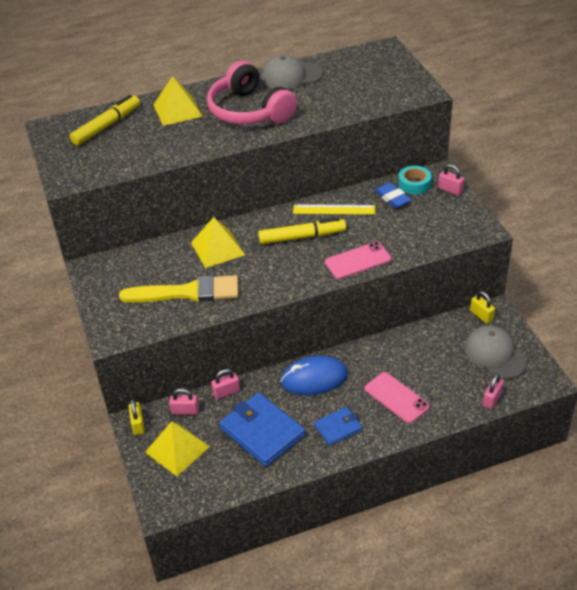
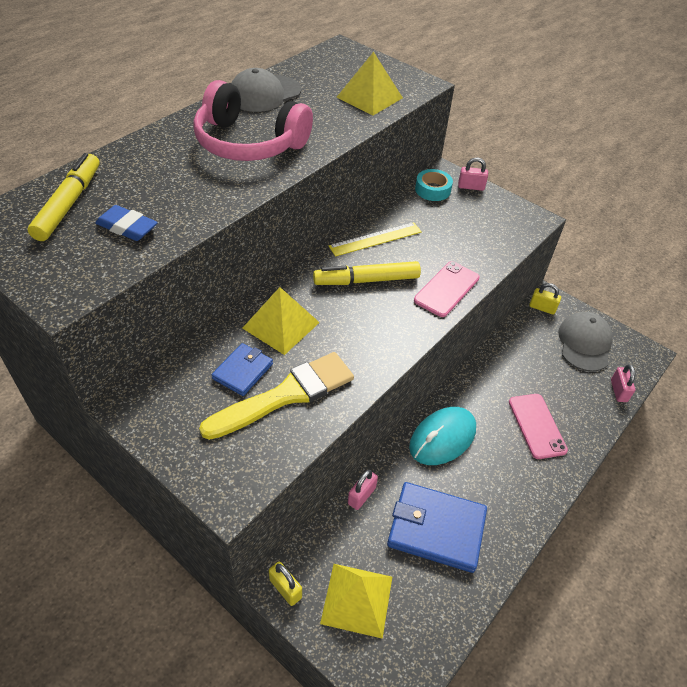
camera: 35 degrees left, 5 degrees up
(177, 110) = (155, 162): yellow pyramid -> yellow pyramid (369, 97)
(185, 411) = (331, 542): pink padlock -> none
(302, 237) = (366, 280): yellow marker -> yellow marker turned 150 degrees counterclockwise
(314, 378) = (442, 438): blue mouse -> turquoise mouse
(338, 428) = (509, 486): blue wallet -> blue wallet (243, 371)
(392, 198) = (424, 210): blue eraser -> blue eraser (127, 227)
(396, 397) = (537, 426): pink phone -> pink phone turned 60 degrees clockwise
(495, 354) = (584, 343): grey cap -> grey cap turned 75 degrees clockwise

